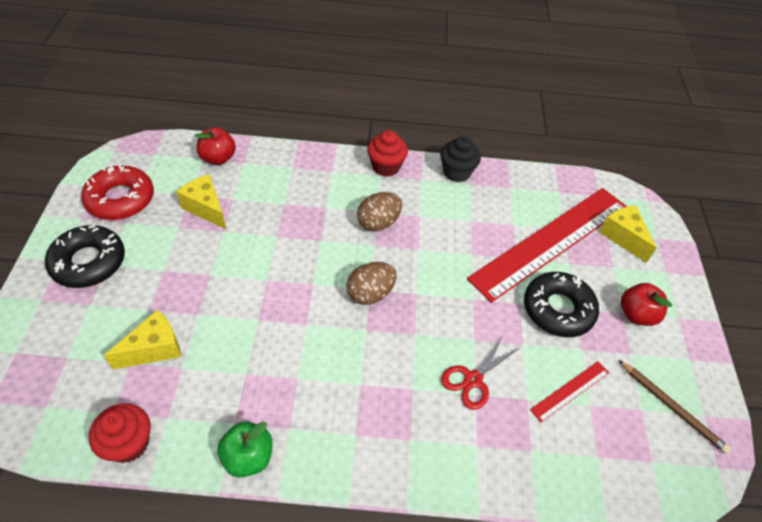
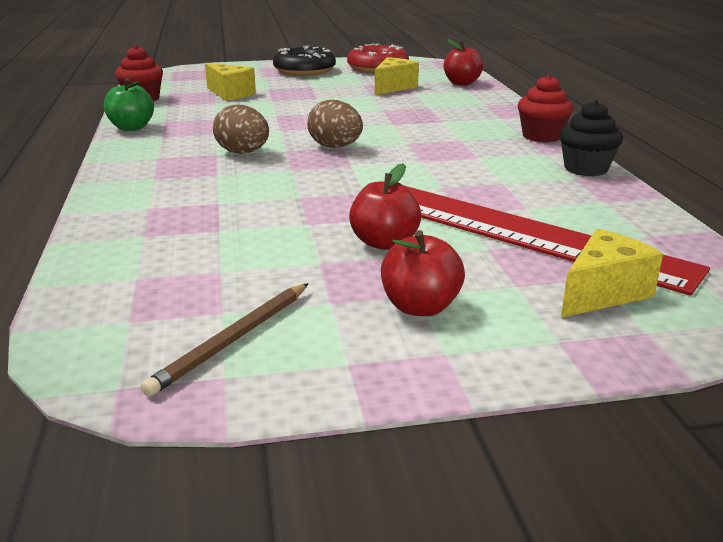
camera: 80 degrees right, 25 degrees down
(378, 223) = (443, 141): brown egg -> brown egg (243, 153)
(472, 379) = (239, 199): red scissors -> none
(558, 309) = (384, 243): black donut -> red apple
(570, 391) = (240, 255): red ruler -> none

